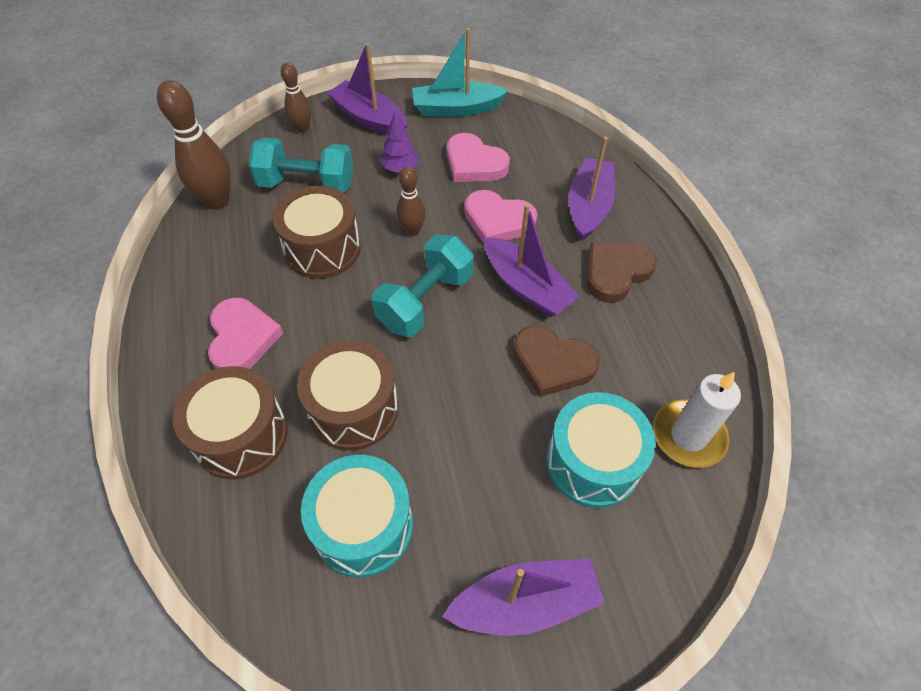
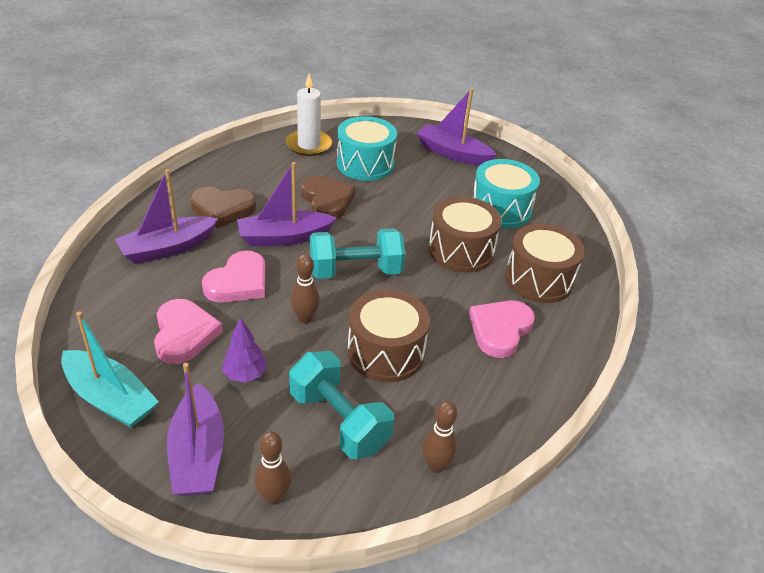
camera: 140 degrees left, 15 degrees down
(217, 201) = (436, 465): brown bowling pin -> brown bowling pin, size x0.59
(498, 221) = (238, 282): pink heart -> pink heart turned 60 degrees clockwise
(526, 287) = (284, 237): purple boat -> purple boat turned 105 degrees counterclockwise

